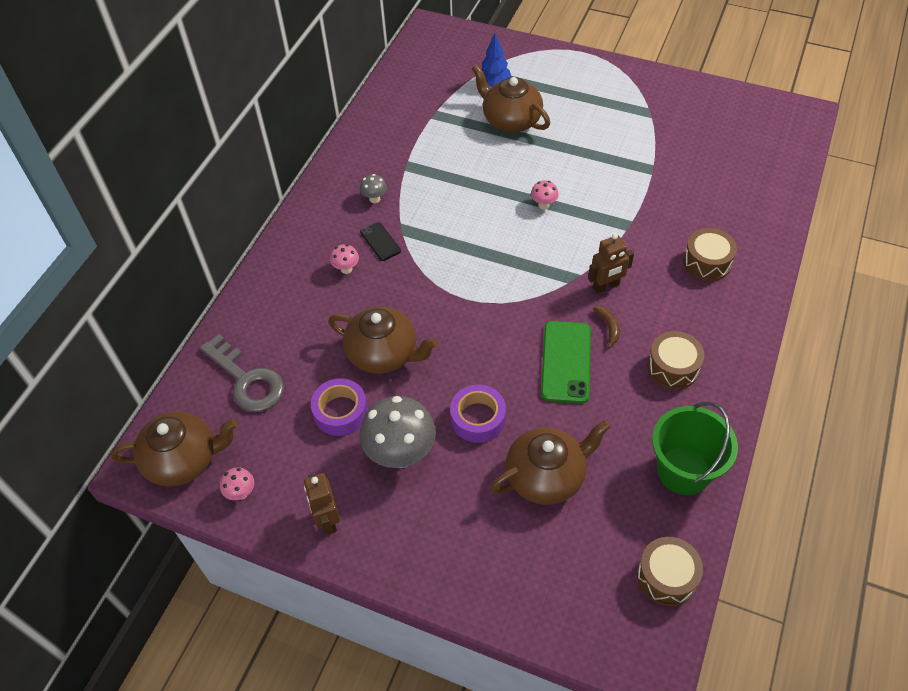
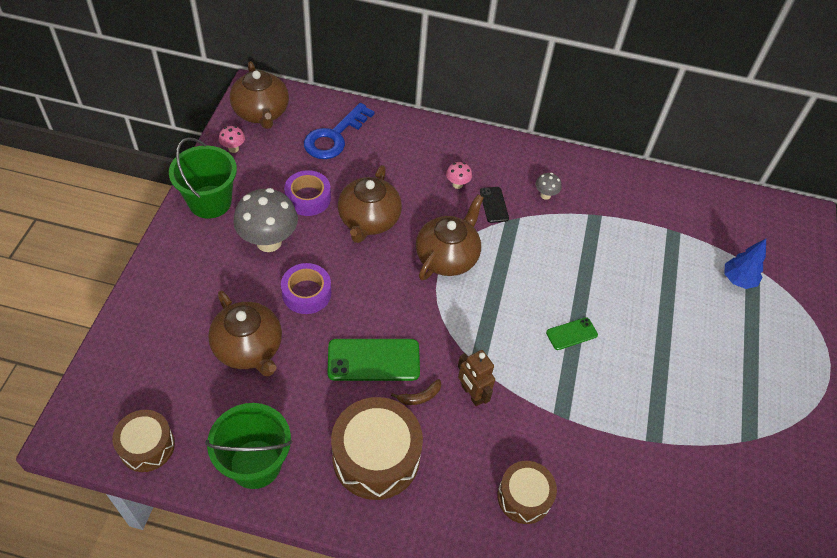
camera: 75 degrees right, 0 degrees up
(246, 380) = (334, 136): grey key -> blue key
(327, 519) = (210, 202): brown robot -> green bucket
(380, 242) = (494, 205): black phone -> black phone turned 60 degrees counterclockwise
(510, 120) = (688, 298): brown teapot -> brown teapot (447, 257)
(543, 205) = (571, 334): pink mushroom -> green phone
(673, 367) = (376, 457): brown drum -> brown drum, size x1.64

